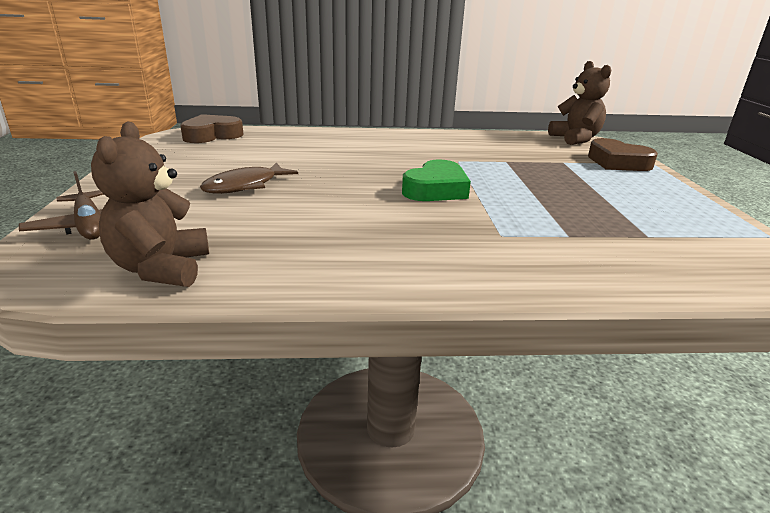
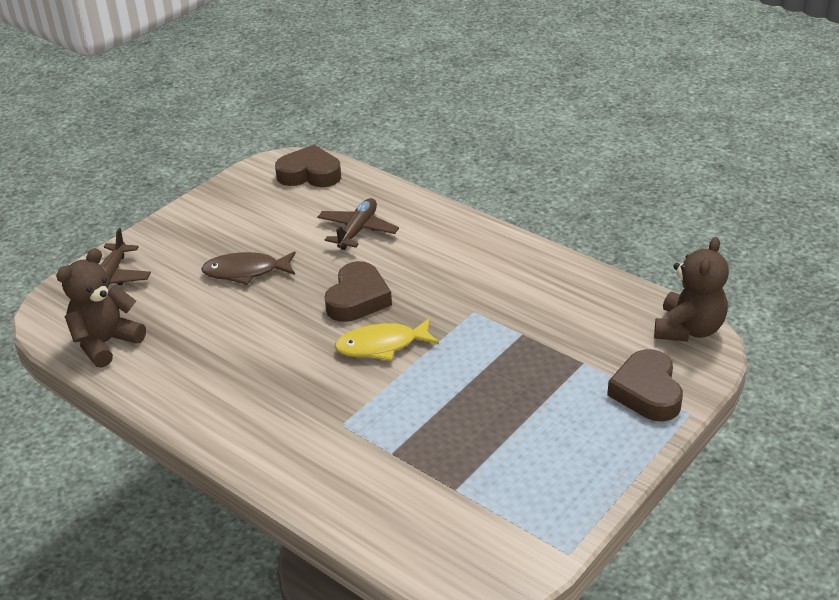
camera: 45 degrees right, 10 degrees up
(302, 149) = (357, 230): none -> brown plane
(369, 175) = (357, 299): none -> brown heart
(436, 189) = (382, 345): green heart -> yellow fish

